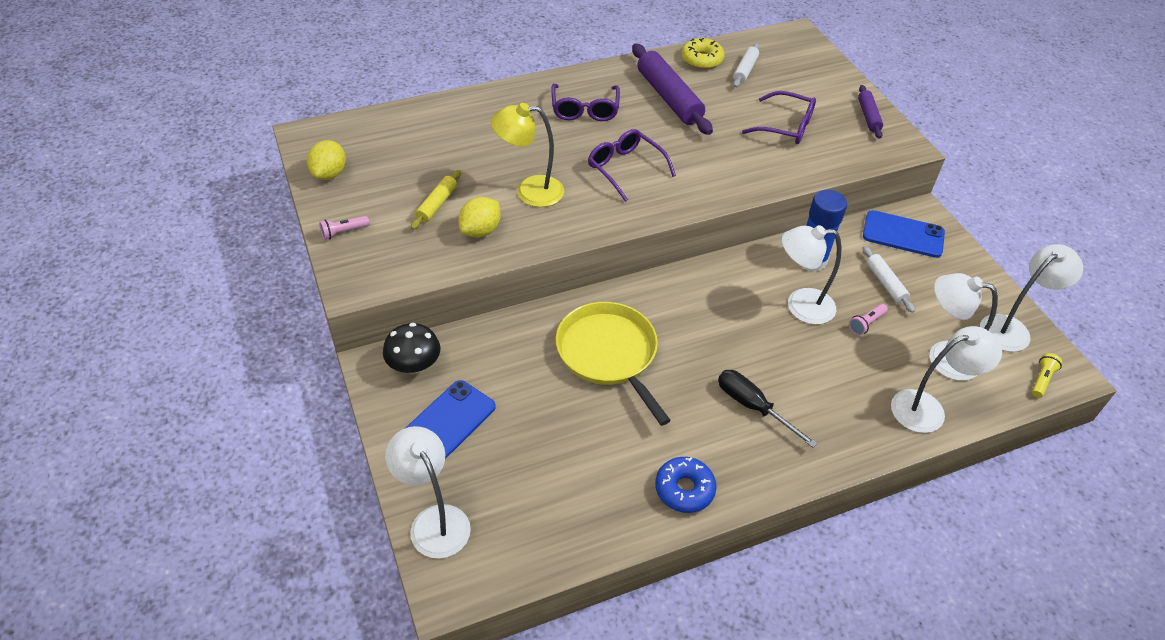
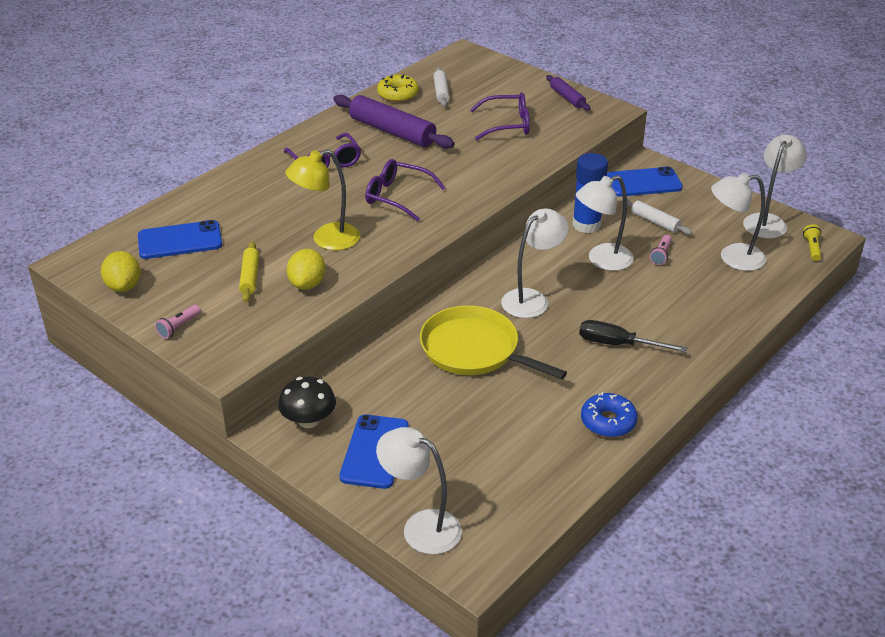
camera: 25 degrees left, 10 degrees down
(405, 145) = (180, 240): none -> blue phone
(928, 408) = (747, 297): white lamp -> white lamp (532, 299)

